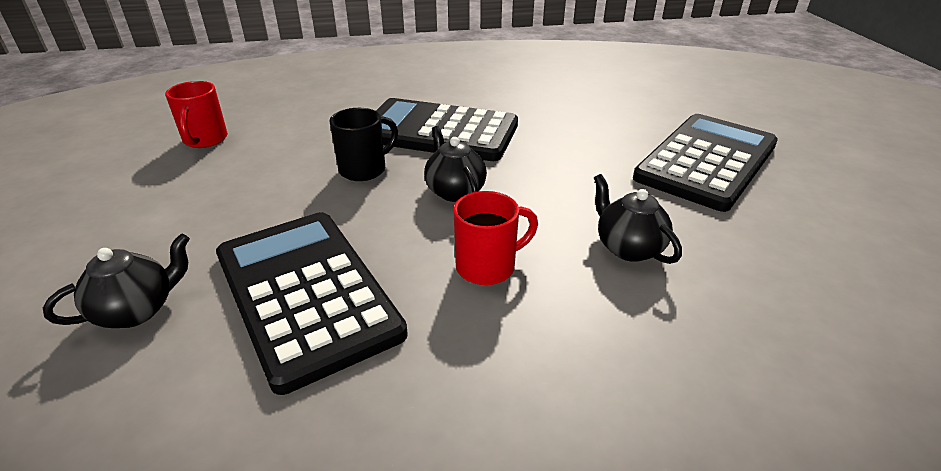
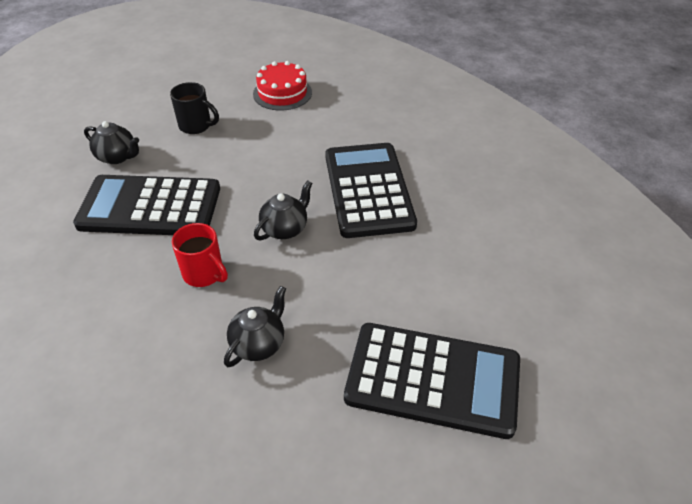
camera: 65 degrees right, 10 degrees up
(205, 140) = (282, 93): red mug -> red cake
(306, 293) = (150, 207): black calculator -> black calculator turned 120 degrees counterclockwise
(364, 169) = (288, 175): black mug -> black mug (196, 126)

